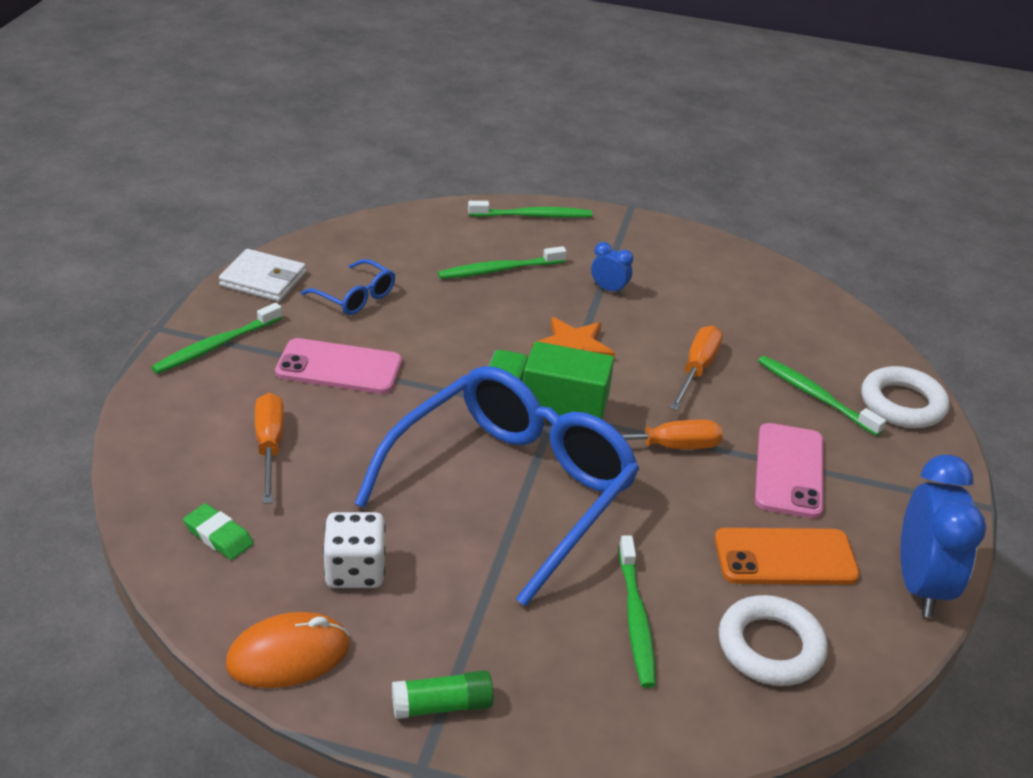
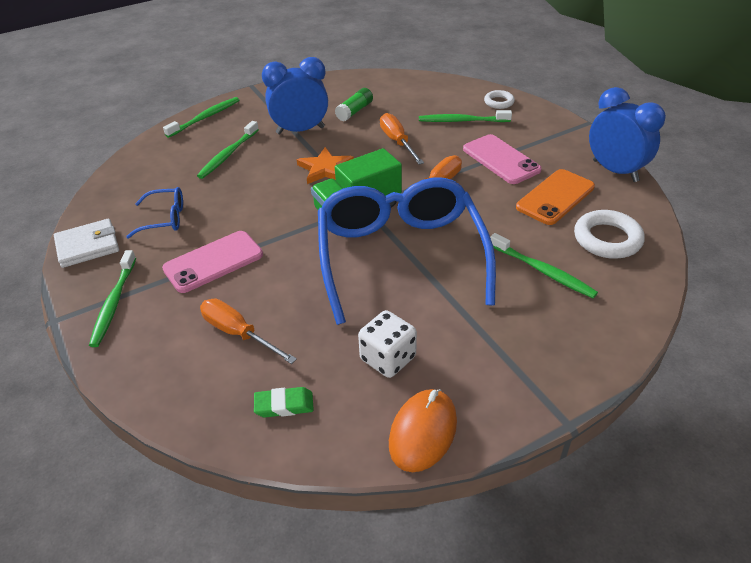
camera: 40 degrees left, 5 degrees up
(442, 705) = (531, 385): green glue stick -> green glue stick (354, 111)
(609, 289) = (300, 130): blue clock -> blue clock, size x2.13
(902, 404) = (499, 102): white ring -> white ring, size x0.58

